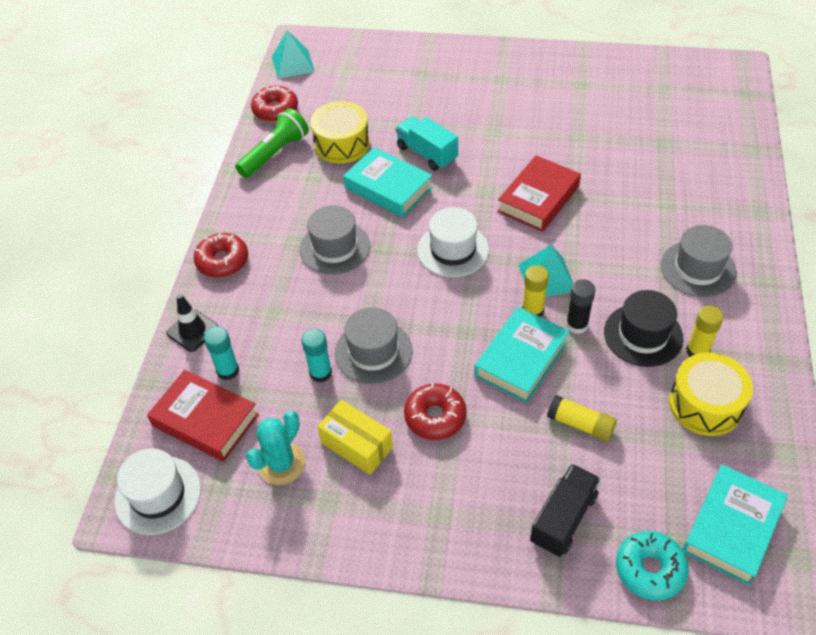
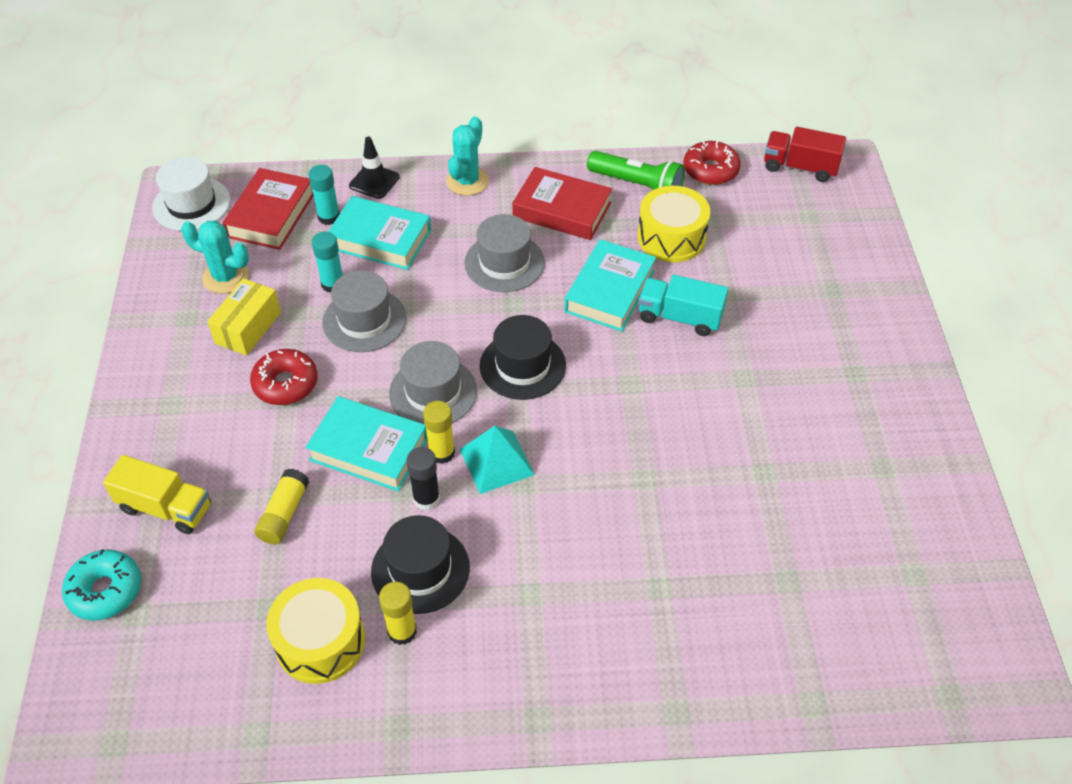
camera: 75 degrees right, 0 degrees up
(222, 261) = (467, 181): red donut -> turquoise cactus
(293, 64) = (800, 167): turquoise pyramid -> red truck
(427, 153) = (680, 317): turquoise truck -> turquoise truck turned 105 degrees counterclockwise
(453, 250) = (522, 365): white hat -> black hat
(538, 199) = (630, 440): red book -> red book (562, 210)
(563, 519) = (165, 508): black truck -> yellow truck
(698, 269) = (544, 629): grey hat -> grey hat (433, 392)
(732, 528) = (153, 671): turquoise book -> turquoise book (380, 239)

